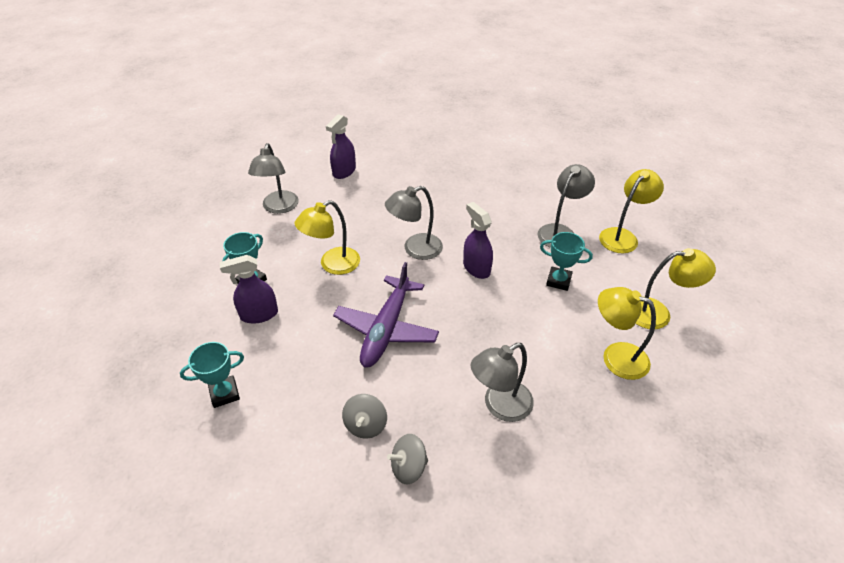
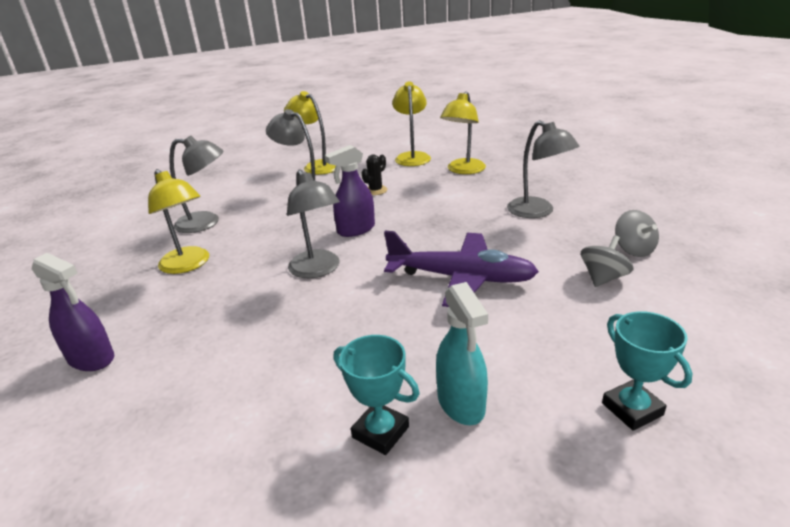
camera: 90 degrees left, 15 degrees down
(259, 314) = (461, 403): purple spray bottle -> turquoise spray bottle
(279, 207) = (164, 435): grey lamp -> grey lamp (206, 222)
(332, 265) = (343, 338): yellow lamp -> yellow lamp (188, 265)
(365, 425) = (603, 278): grey spinning top -> grey spinning top turned 60 degrees counterclockwise
(558, 281) = (376, 190): turquoise trophy -> black cactus

